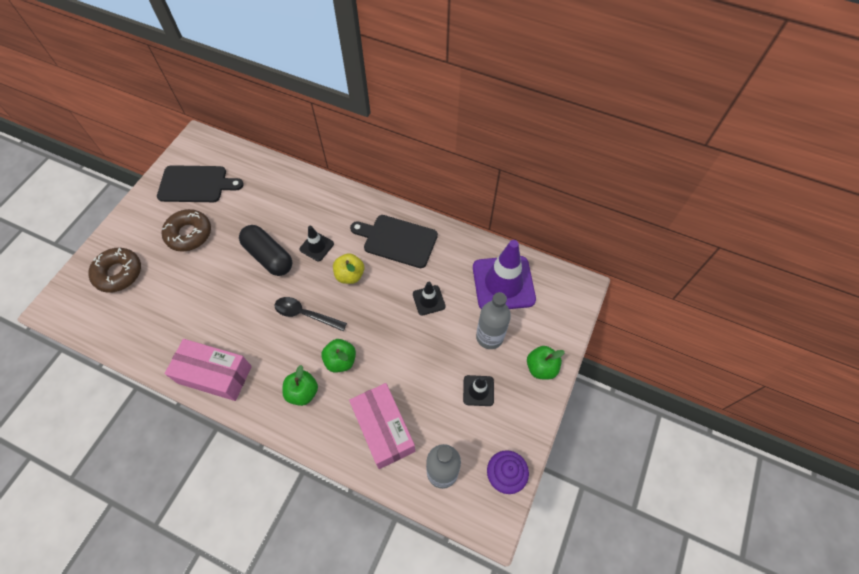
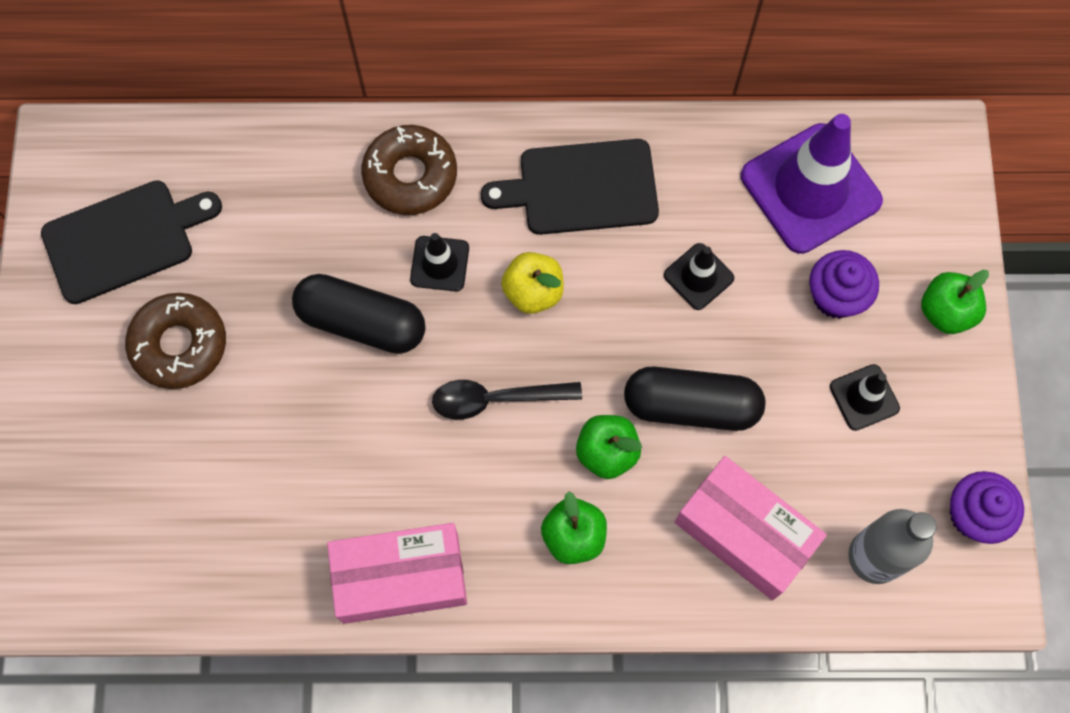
camera: 25 degrees left, 10 degrees up
(118, 273) = (94, 479): brown donut -> brown donut (410, 175)
(392, 357) = (691, 405): none -> black capsule
(489, 337) = (835, 296): grey bottle -> purple cupcake

